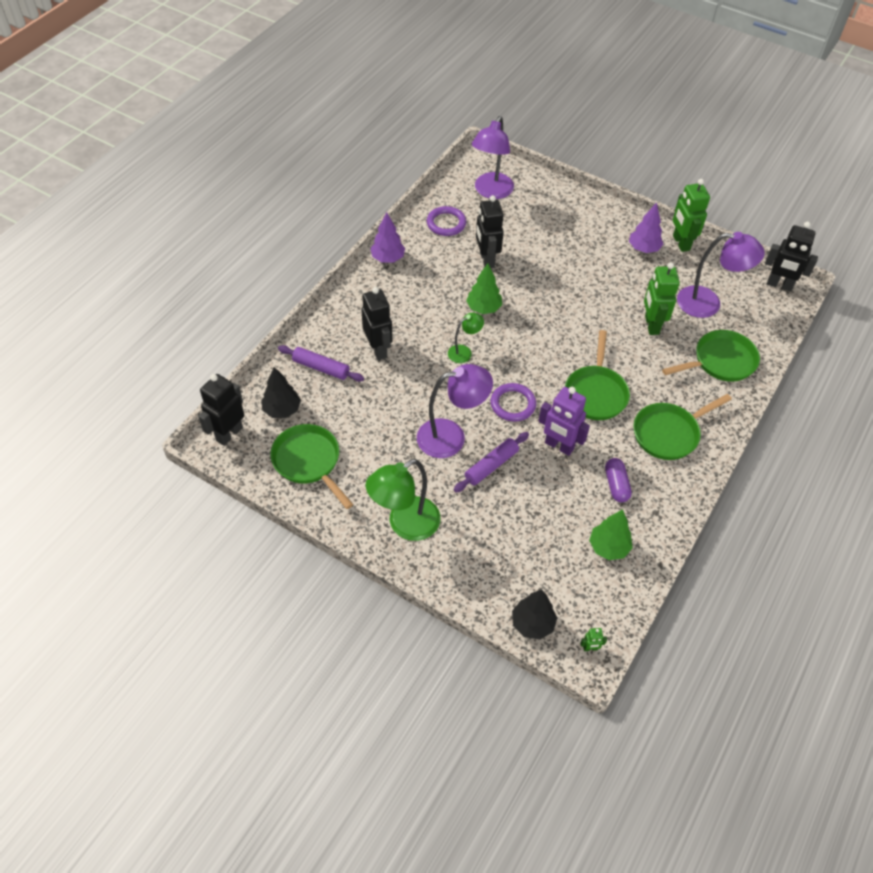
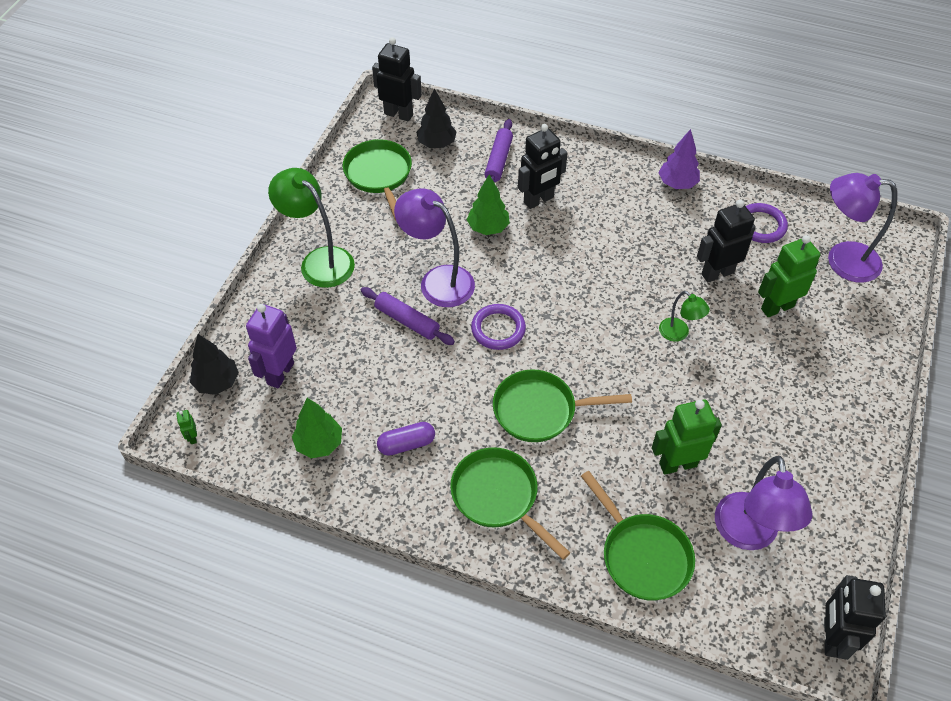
camera: 80 degrees right, 0 degrees up
(309, 462) = (379, 175): green pan -> green pan turned 60 degrees counterclockwise
(451, 436) = (437, 280): purple lamp -> purple lamp turned 150 degrees clockwise
(464, 352) = (561, 273): green lamp -> green lamp (678, 334)
(483, 308) = (635, 281): green tree -> green tree (488, 228)
(559, 446) = (449, 381): purple robot -> purple robot (280, 373)
(643, 248) = (821, 444): purple tree -> none
(680, 243) = (857, 492): green robot -> green robot (777, 307)

